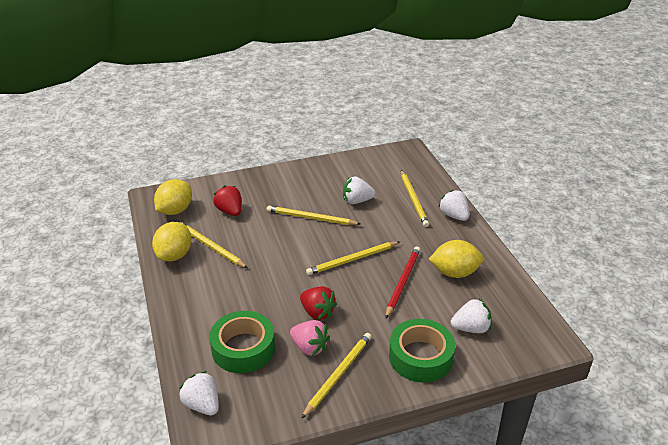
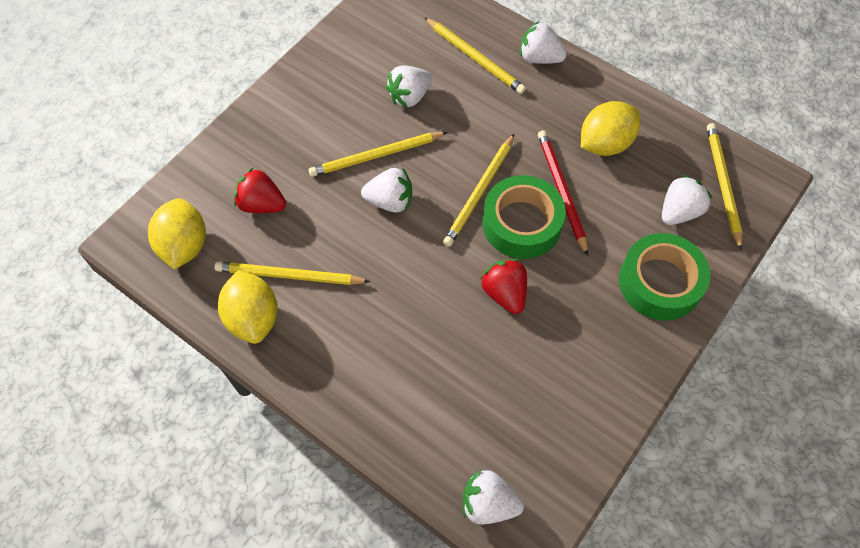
camera: 35 degrees left, 25 degrees up
(243, 348) = (465, 398): green tape -> green tape (521, 223)
(297, 240) = (390, 201): none -> white strawberry
(309, 347) = (537, 347): pink strawberry -> none
(317, 312) = (504, 293): red strawberry -> red strawberry turned 120 degrees counterclockwise
(338, 374) = (597, 362): yellow pencil -> yellow pencil (722, 184)

